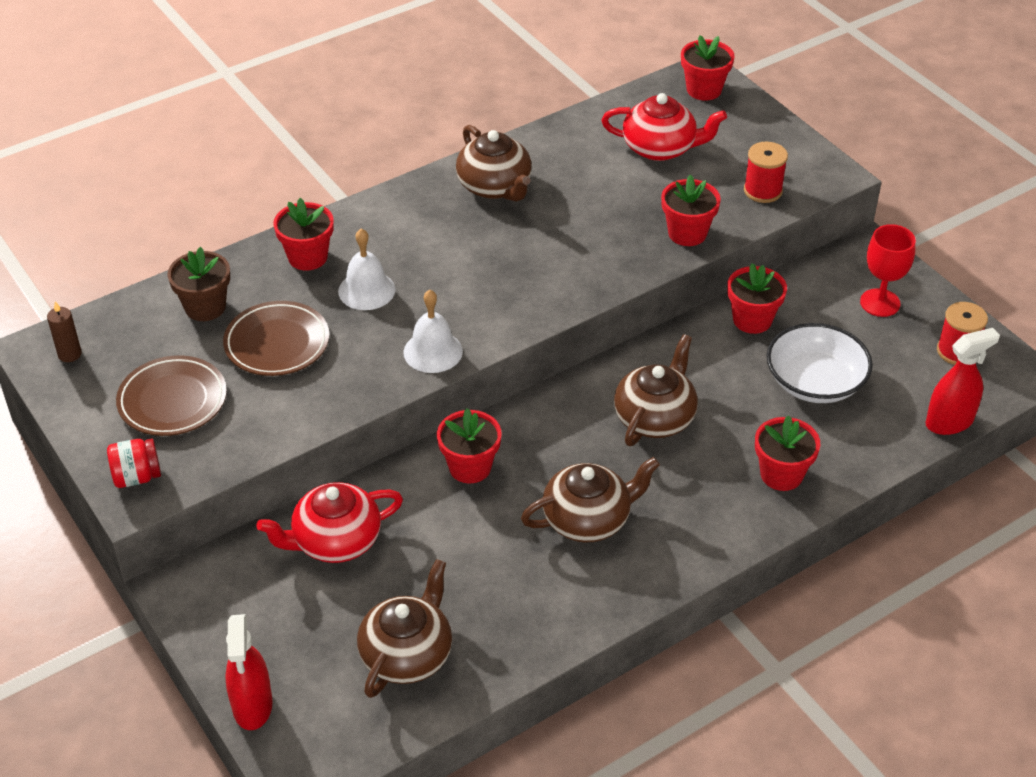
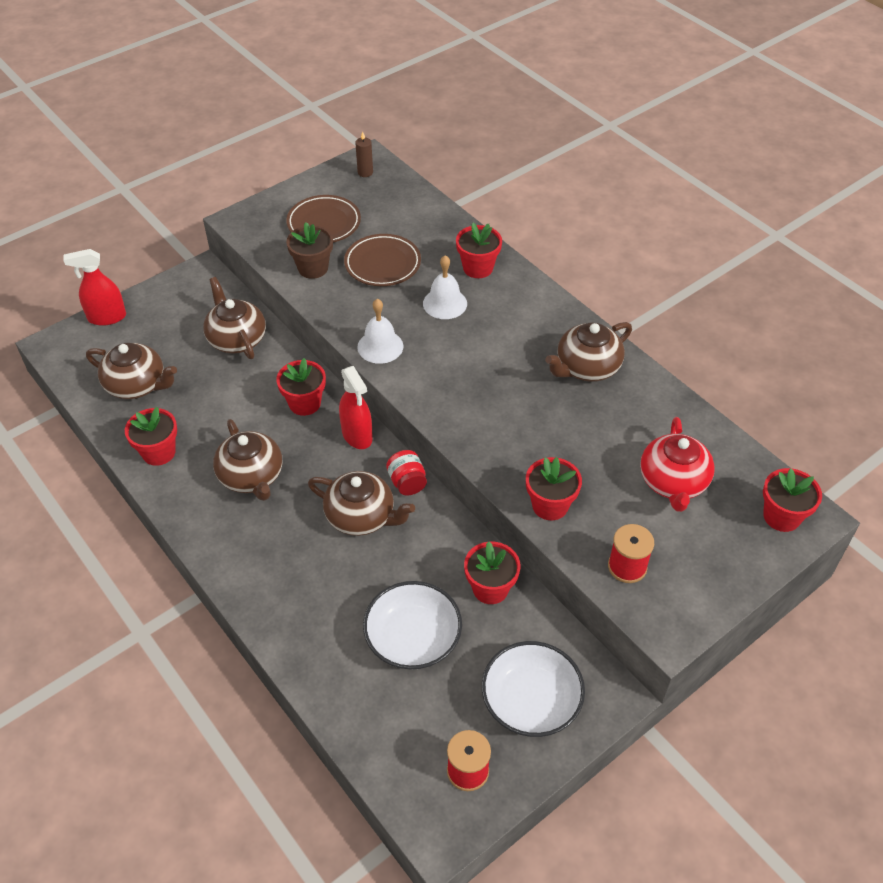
camera: 85 degrees right, 5 degrees up
(137, 477) = (256, 218): red jar -> red jar (407, 482)
(205, 307) = (417, 224): brown flower pot -> brown flower pot (313, 268)
(335, 541) = (236, 339): red teapot -> brown teapot
(781, 474) = (298, 608): red flower pot -> red flower pot (158, 452)
(880, 303) = (531, 701): red goblet -> white bowl
(949, 422) = (367, 754): red spray bottle -> red spray bottle (357, 435)

